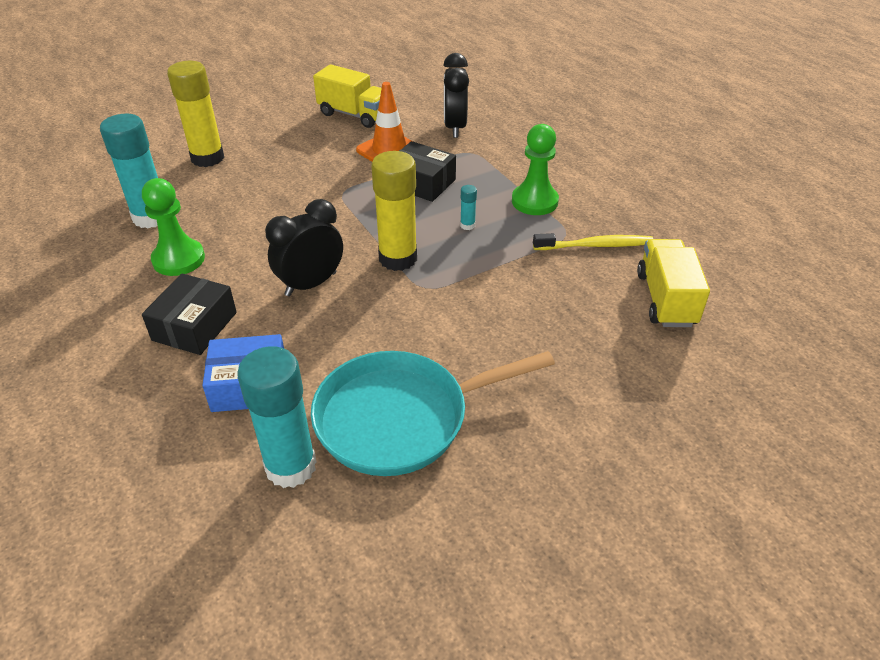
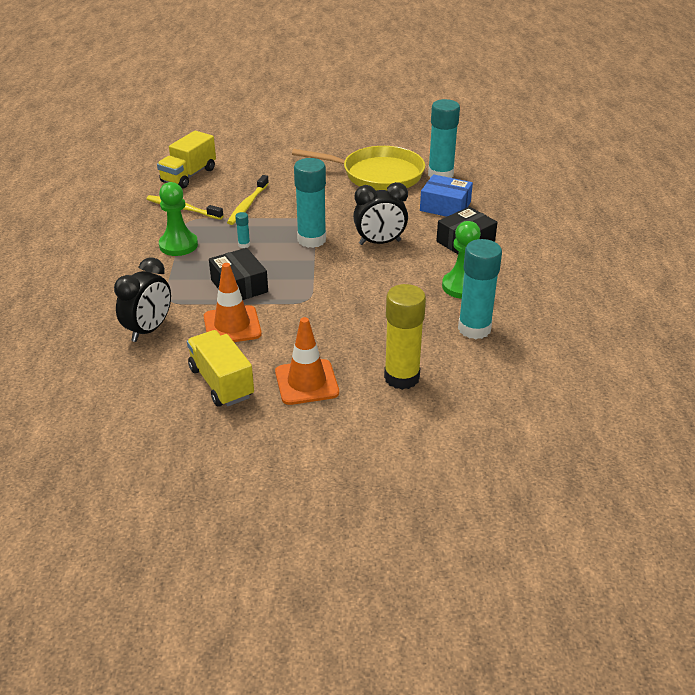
camera: 150 degrees left, 5 degrees down
(287, 133) = (306, 382): none -> orange traffic cone
(398, 258) = (311, 240): yellow glue stick -> turquoise glue stick
(400, 418) = (377, 175): turquoise pan -> yellow pan
(528, 280) = (247, 205): none -> yellow toothbrush

